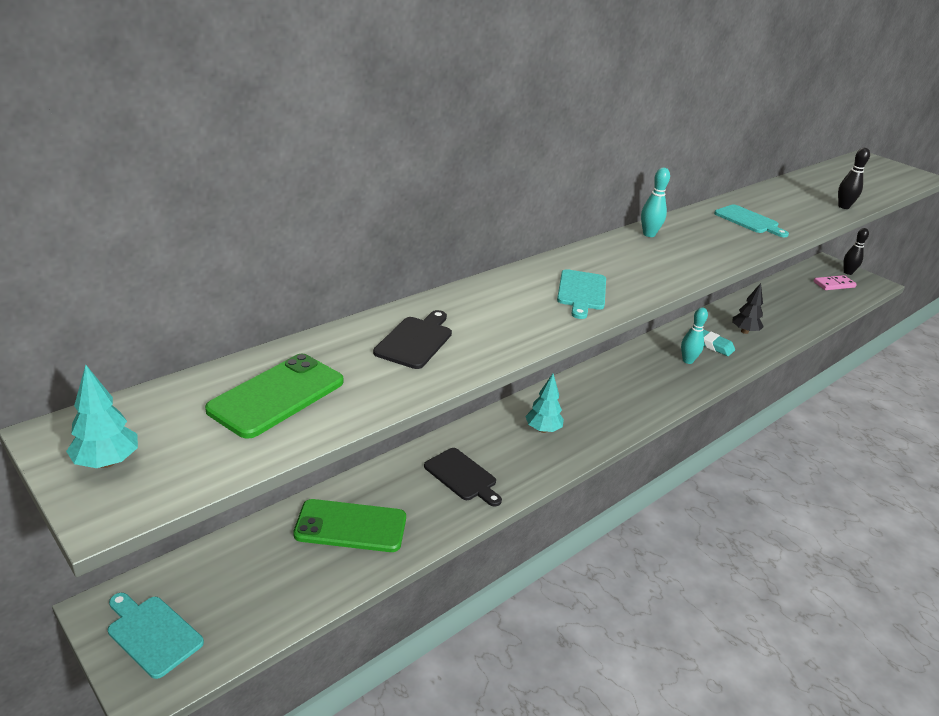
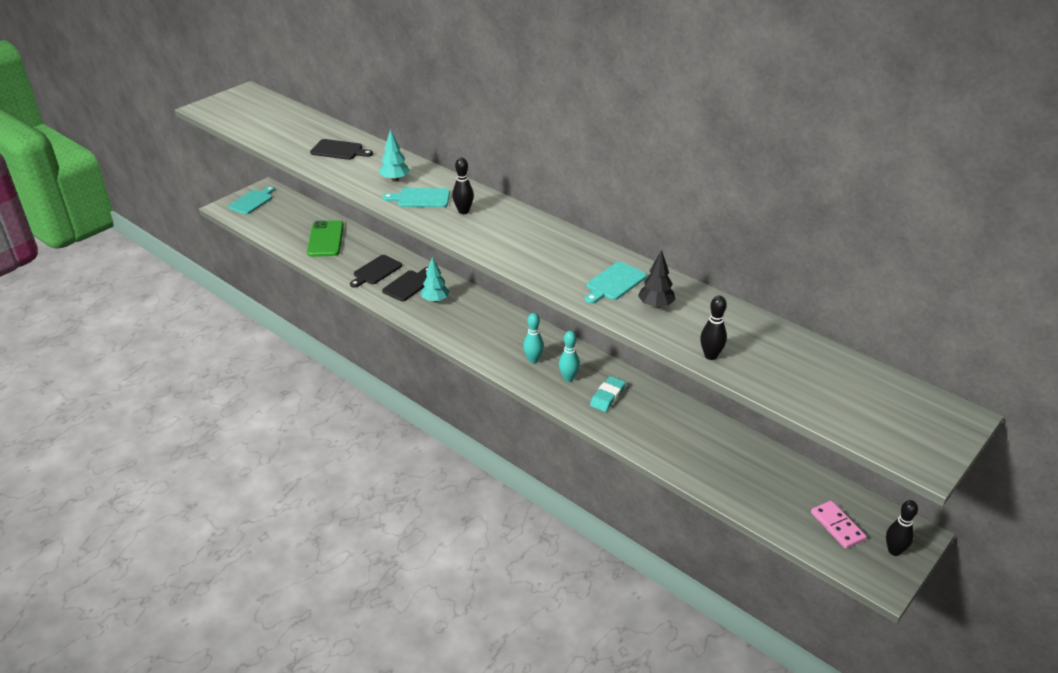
camera: 85 degrees right, 5 degrees up
(107, 462) = (229, 102): turquoise tree -> turquoise tree (395, 179)
(277, 396) = (280, 124): green phone -> none
(503, 448) = (408, 285): none -> black cutting board
(616, 270) = (463, 211): none -> black bowling pin
(649, 234) = (542, 227): turquoise bowling pin -> turquoise bowling pin (533, 360)
(744, 331) = (650, 423): black tree -> black tree (655, 305)

